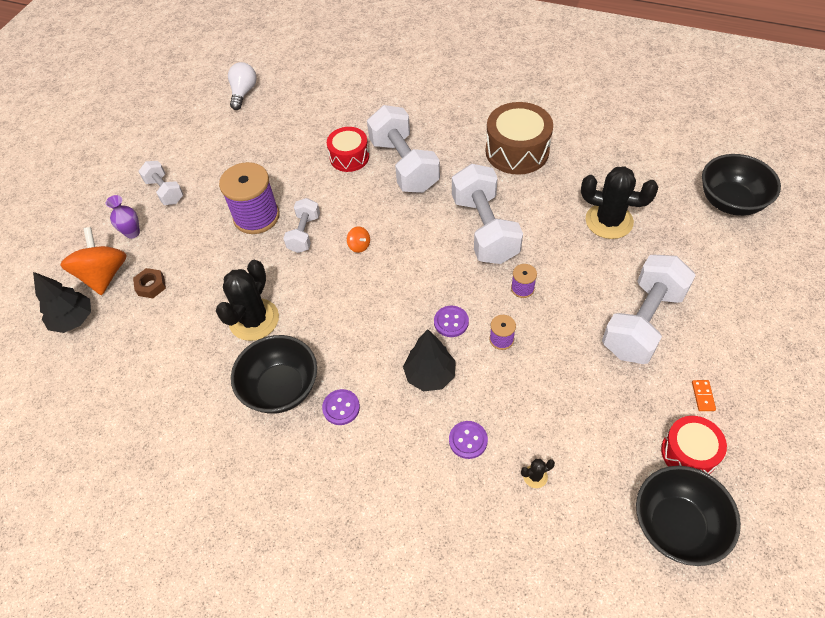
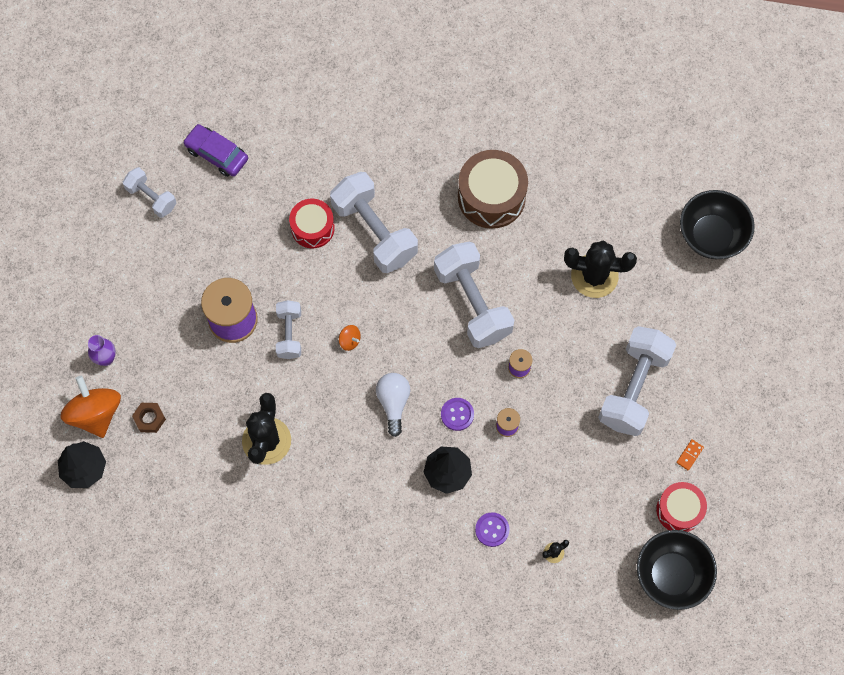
camera: 15 degrees left, 15 degrees up
(165, 191) = (122, 300): white dumbbell -> white dumbbell (151, 198)
(243, 93) = (166, 149): white light bulb -> white light bulb (393, 403)
(281, 388) = (313, 508): black bowl -> none
(283, 100) = (217, 154): none -> purple car
(341, 408) = (373, 517): purple button -> none
(703, 396) = (689, 455): orange domino -> orange domino turned 45 degrees clockwise

